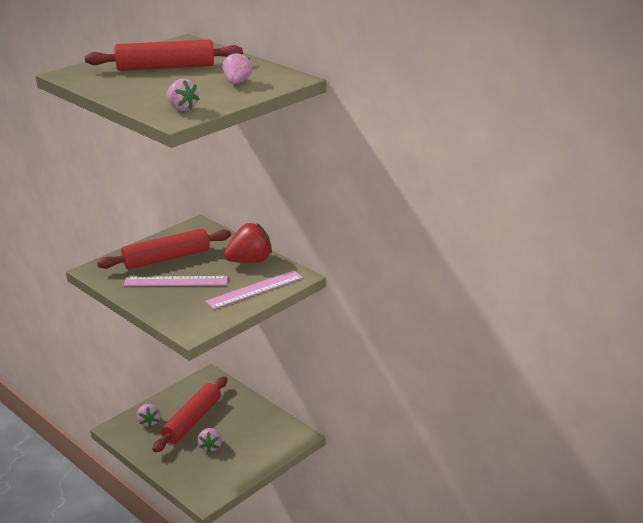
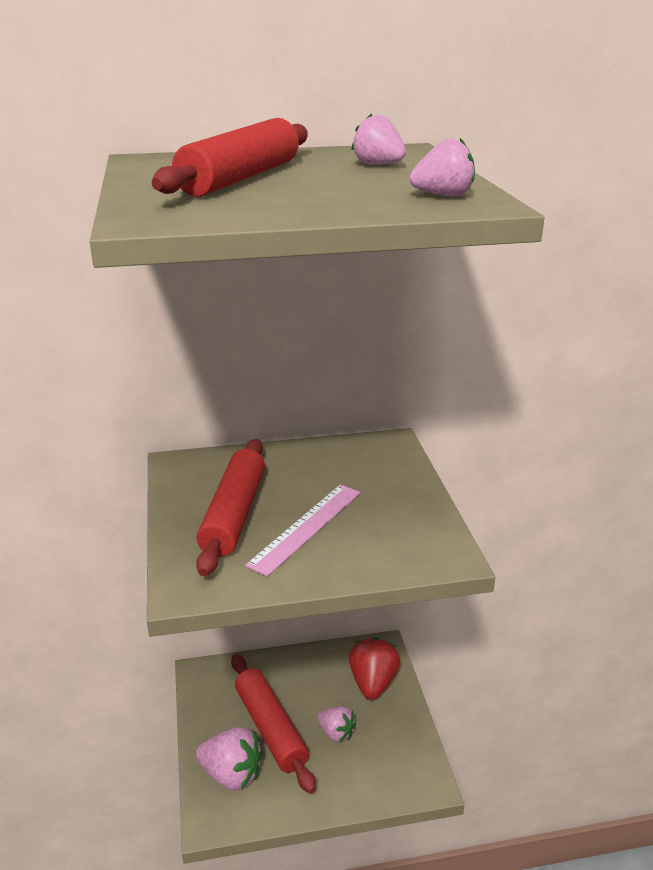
camera: 55 degrees left, 0 degrees up
(149, 422) = (231, 774): pink strawberry -> pink strawberry, size x1.60
(249, 261) = (319, 458): red strawberry -> red strawberry (373, 683)
(254, 289) = (392, 478): pink ruler -> none

